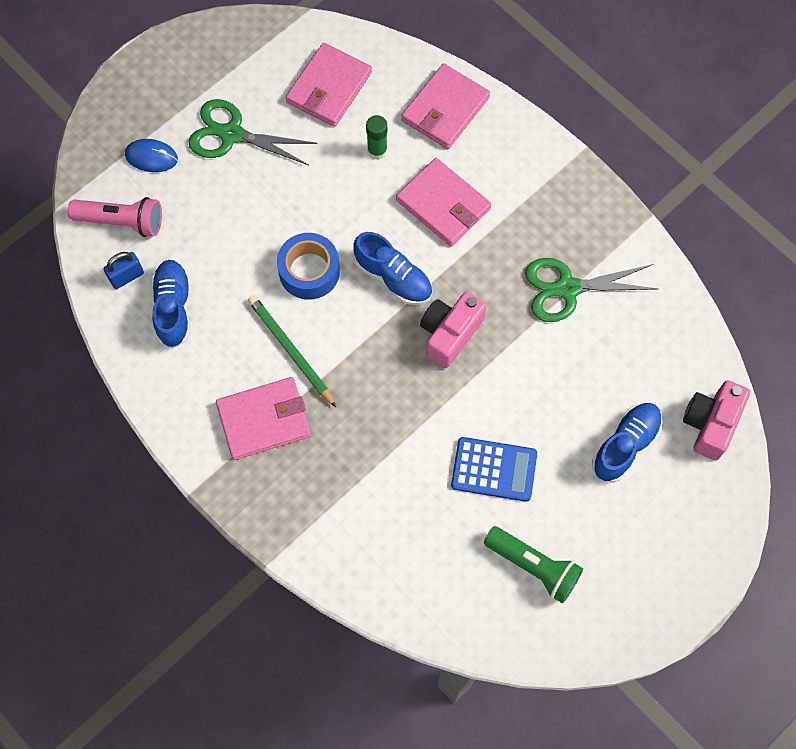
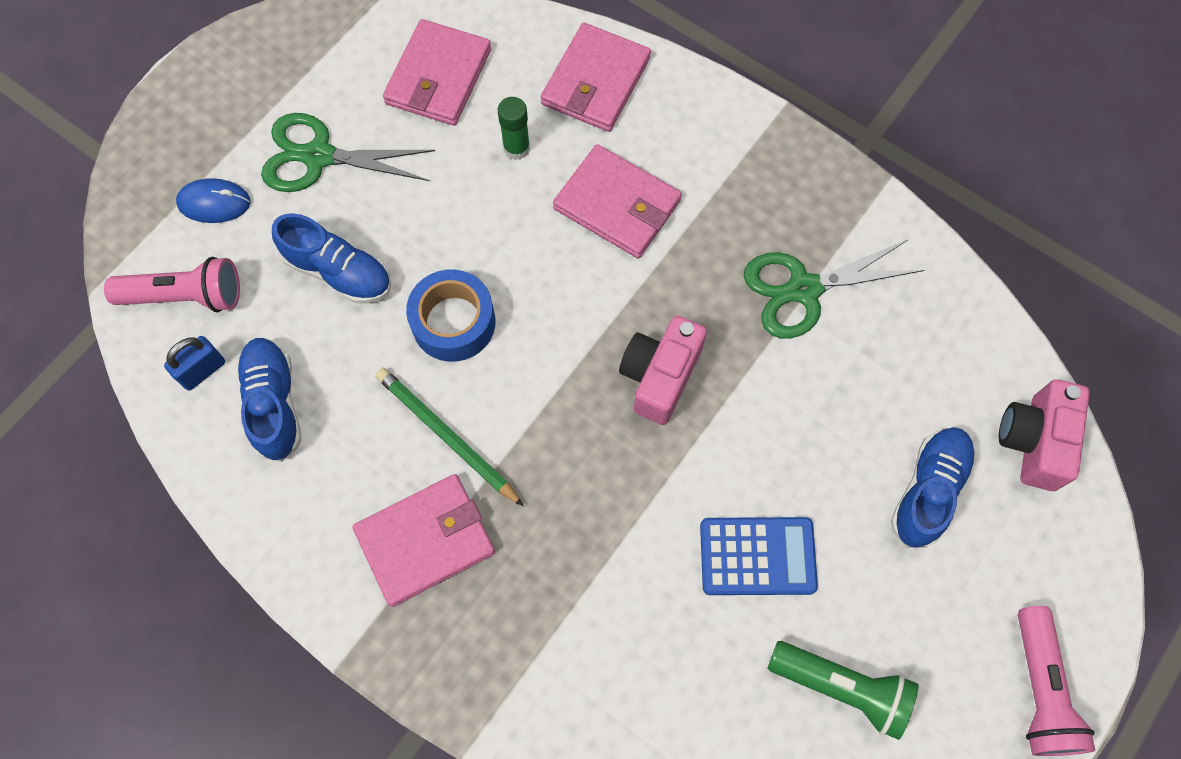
camera: 10 degrees left, 0 degrees up
(393, 278) = (569, 312): blue shoe -> blue shoe (339, 272)
(672, 592) = (1039, 689): none -> pink flashlight

